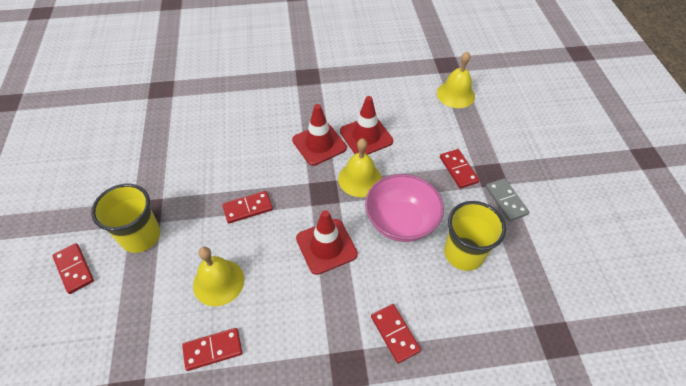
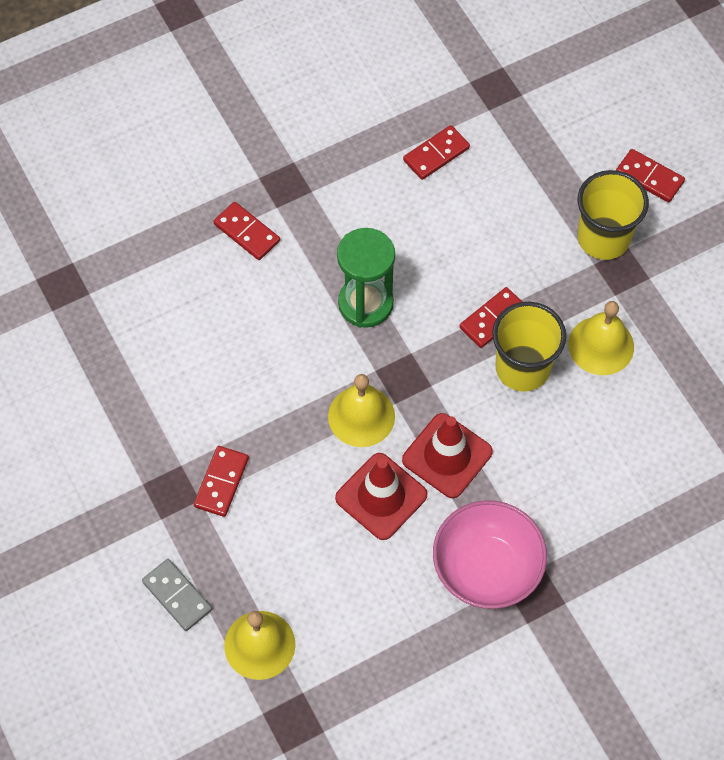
camera: 160 degrees right, 10 degrees up
(218, 282) = (473, 219): yellow bell -> yellow bell (601, 345)
(326, 246) = (365, 303): red traffic cone -> green hourglass
(401, 222) = (281, 369): pink bowl -> pink bowl (486, 569)
(458, 170) = (221, 482): red domino -> red domino turned 60 degrees clockwise
(463, 253) = (187, 353): yellow cup -> yellow cup (522, 368)
(506, 200) = (142, 452): grey domino -> grey domino (177, 596)

